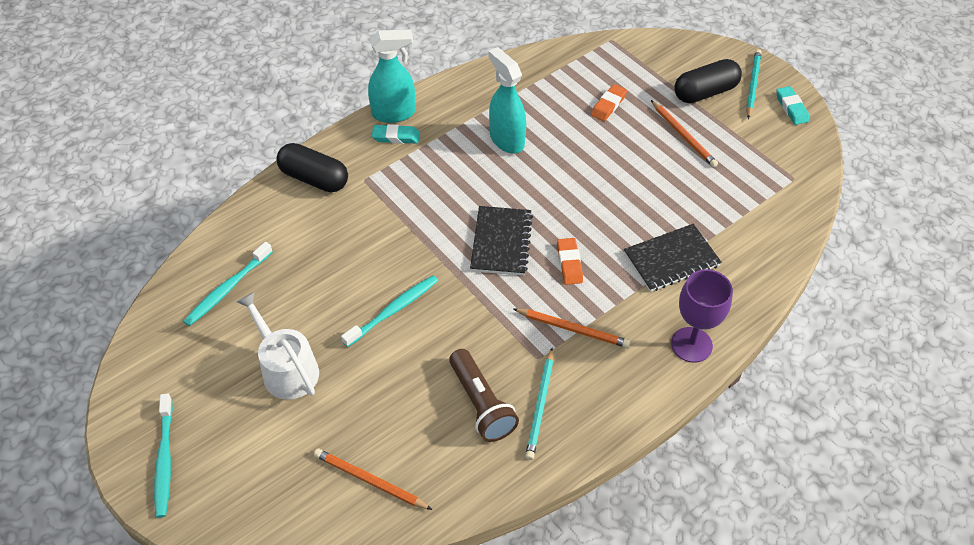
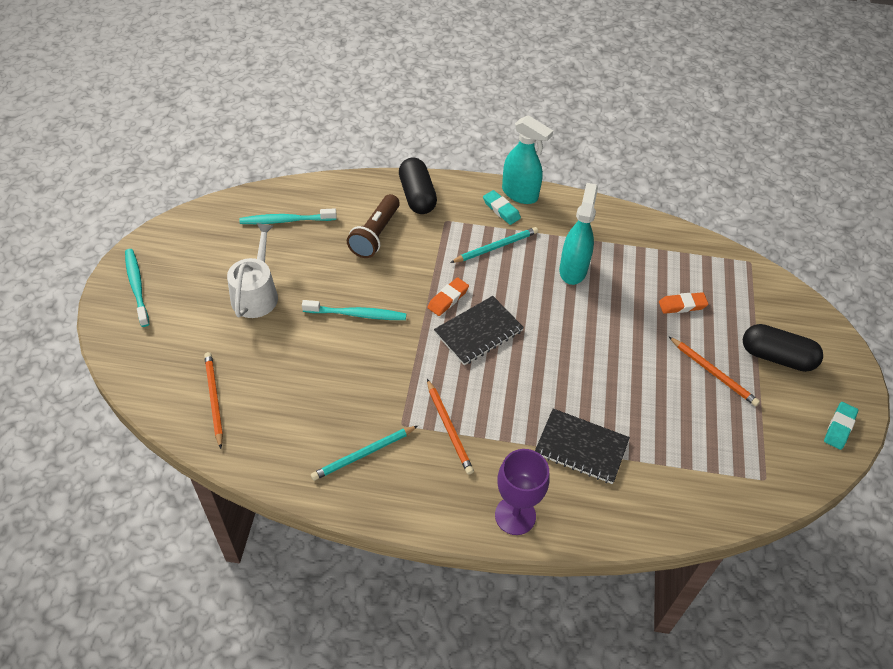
camera: 45 degrees right, 0 degrees up
(164, 460) = (137, 286): turquoise toothbrush -> turquoise toothbrush turned 120 degrees clockwise
(481, 404) = (331, 418): brown flashlight -> brown flashlight (375, 235)
(569, 263) = (505, 385): orange eraser -> orange eraser (448, 299)
(683, 135) = (713, 373): orange pencil -> orange pencil turned 60 degrees counterclockwise
(752, 85) = (828, 383): turquoise pencil -> turquoise pencil (496, 247)

